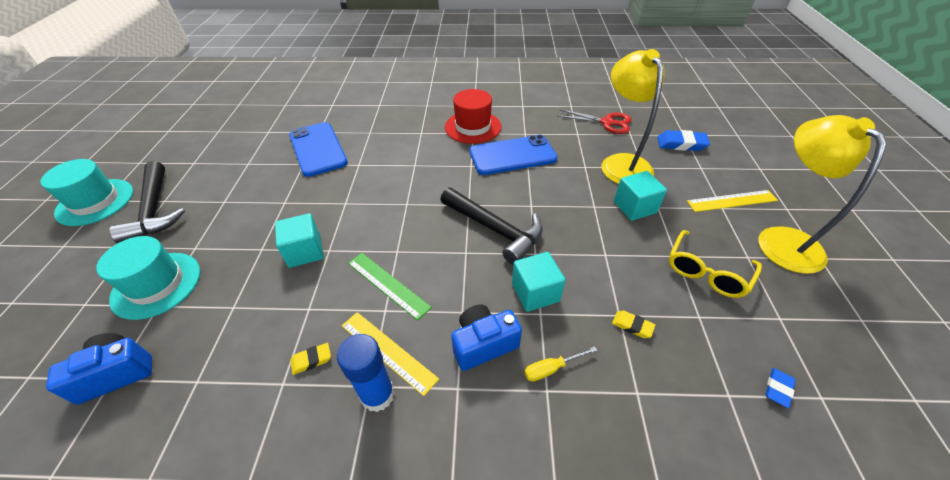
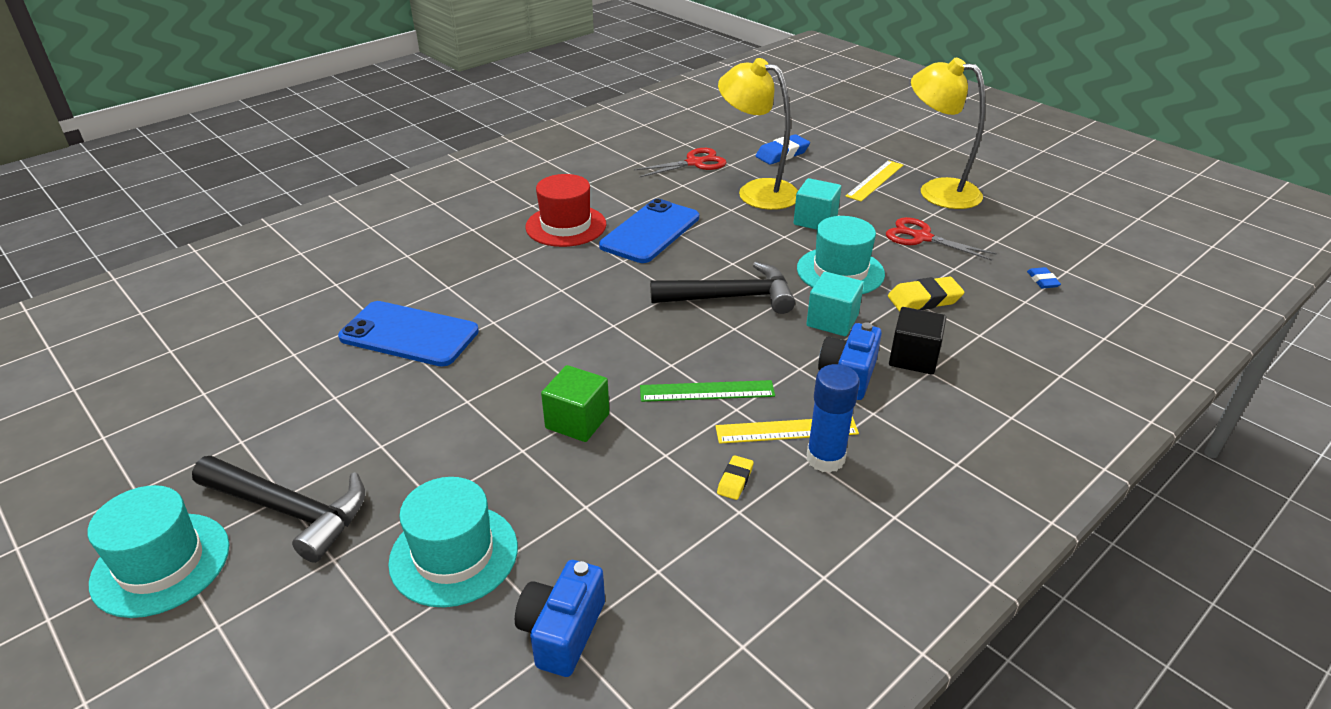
camera: 45 degrees left, 10 degrees down
(305, 251) = (577, 421): turquoise cube -> green cube
(551, 368) = (913, 358): yellow screwdriver -> black cube
(596, 258) = (840, 271): none -> turquoise hat
(632, 326) = (924, 299): yellow eraser -> yellow eraser, size x1.77
(707, 271) = (922, 237): yellow glasses -> red scissors

